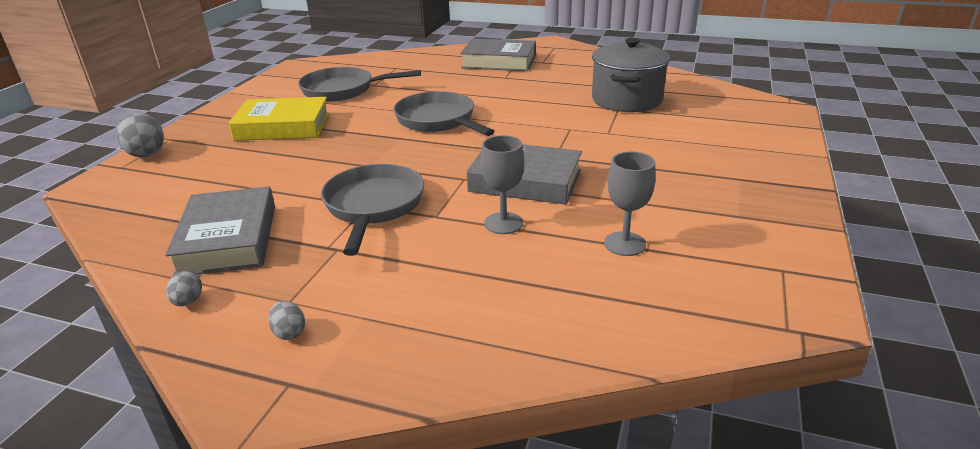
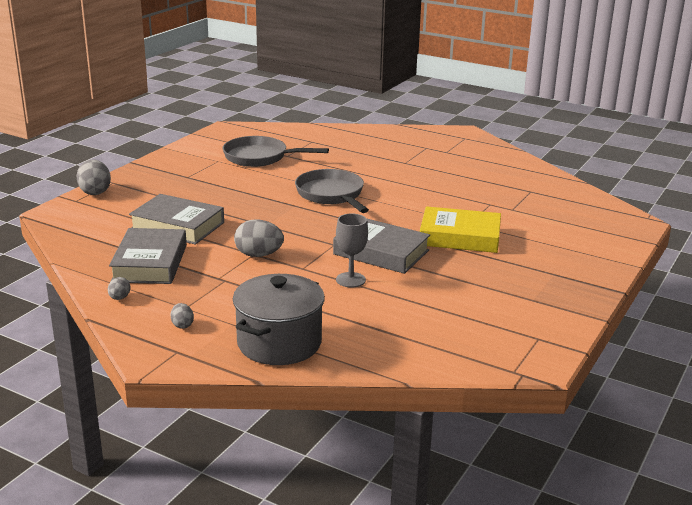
camera: 10 degrees right, 5 degrees down
(283, 127) = (203, 184): yellow book -> yellow book (459, 237)
(373, 206) = (259, 255): grey pan -> grey egg
(499, 61) = (406, 146): grey book -> grey book (177, 226)
(624, 244) = (433, 306): grey goblet -> none
(626, 100) = (502, 197): grey pot -> grey pot (279, 343)

